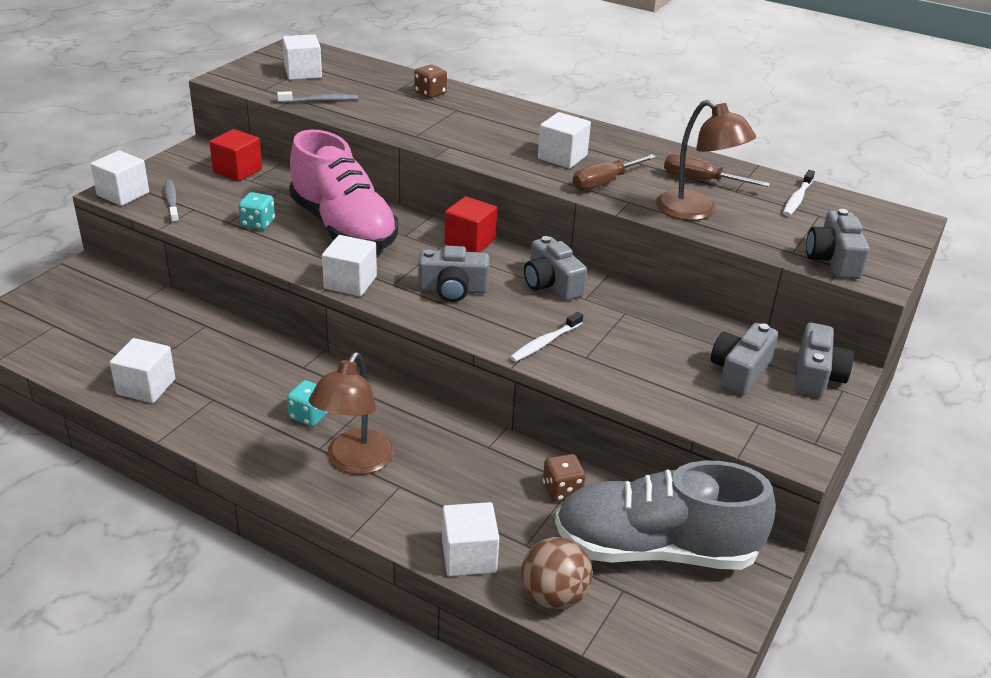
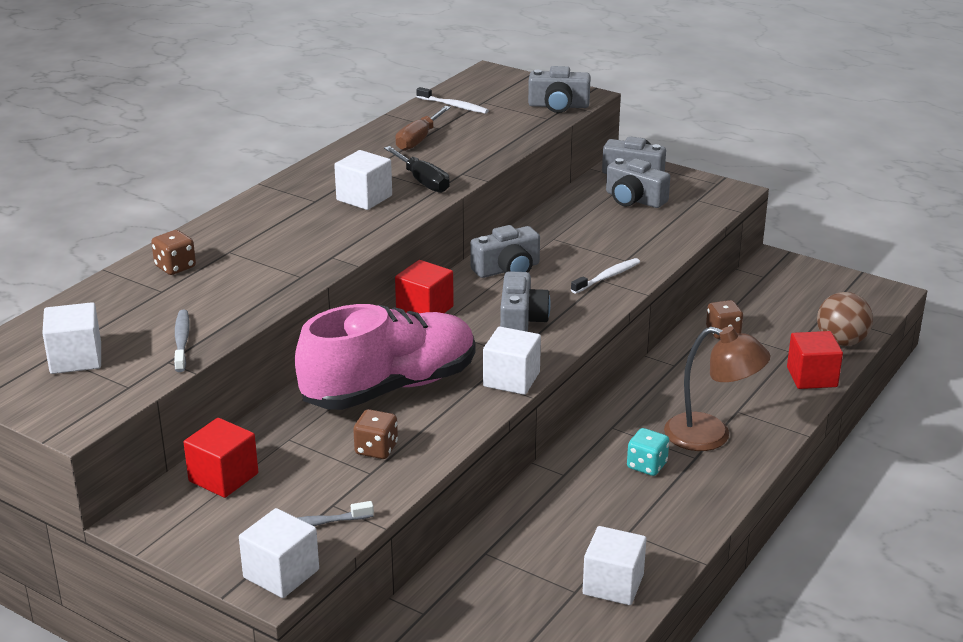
camera: 85 degrees left, 5 degrees down
(258, 223) = (376, 449): turquoise dice -> brown dice
(469, 556) = (812, 377): white cube -> red cube
(545, 343) = (607, 277): white toothbrush -> white toothbrush turned 90 degrees counterclockwise
(605, 182) = (422, 181): brown screwdriver -> black screwdriver
(655, 549) = (778, 297): grey shoe -> none
(696, 211) = (480, 147): brown lamp -> none

